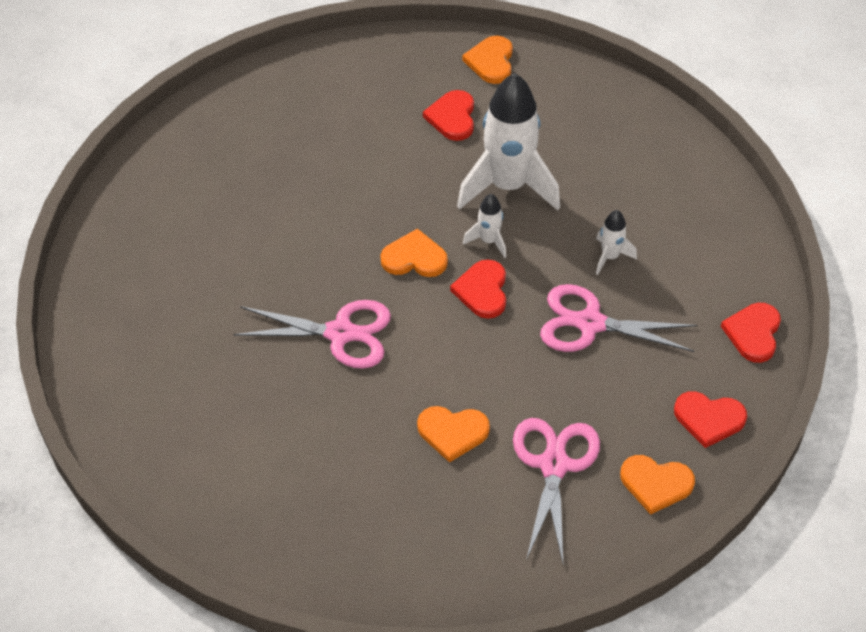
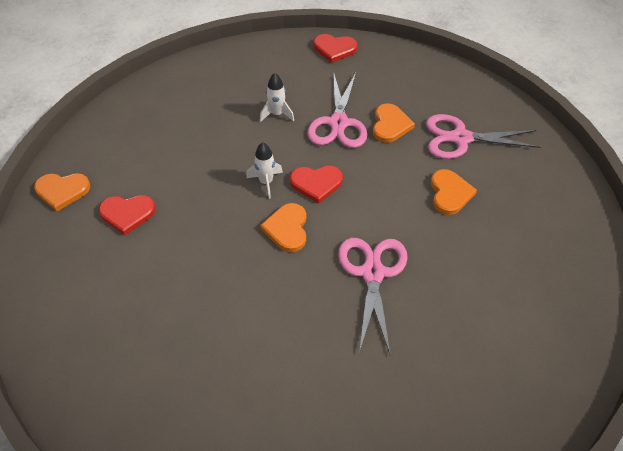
camera: 95 degrees left, 0 degrees up
(508, 186) = (208, 173): white rocket -> none
(656, 484) = (460, 91): orange heart -> orange heart (390, 125)
(709, 419) = (405, 68): red heart -> none

